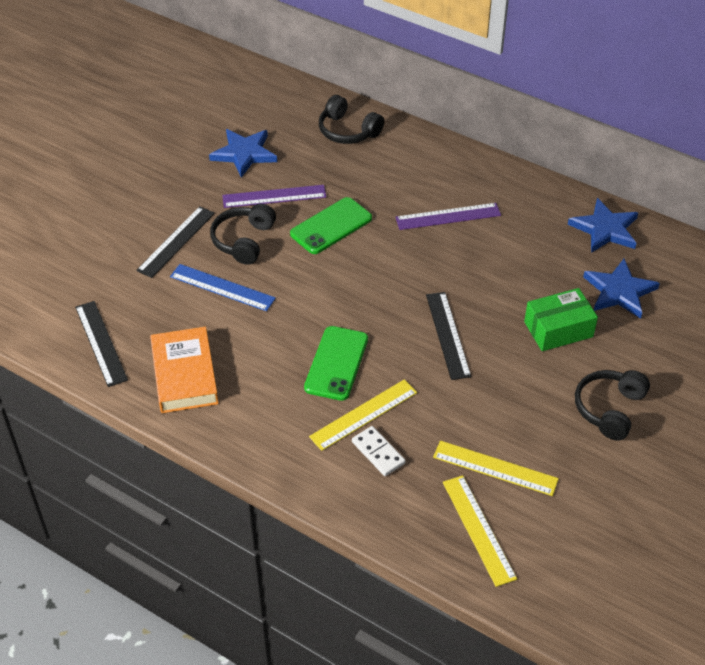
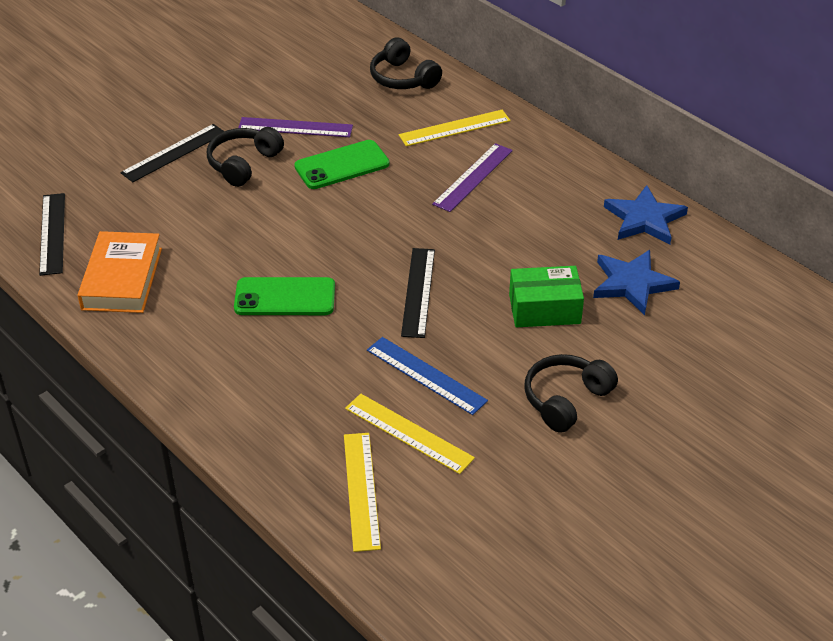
camera: 15 degrees right, 5 degrees down
(222, 287) = (200, 204): blue ruler -> blue ruler (426, 375)
(244, 154) = (283, 83): blue star -> none
(336, 363) = (285, 297): green phone -> green phone turned 60 degrees clockwise
(364, 414) = (290, 352): yellow ruler -> yellow ruler (454, 128)
(378, 452) = (288, 392): white domino -> none
(448, 216) = (473, 177): purple ruler -> purple ruler turned 60 degrees counterclockwise

